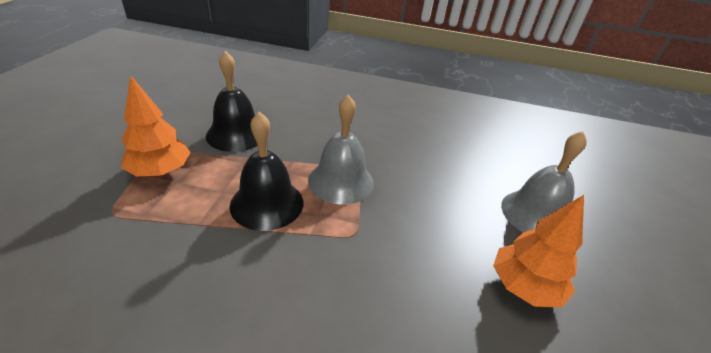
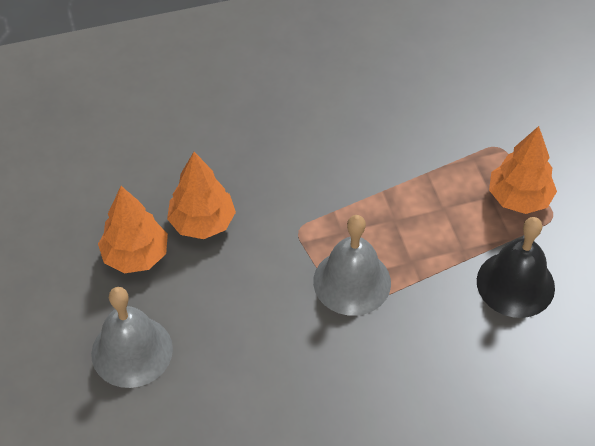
camera: 155 degrees right, 15 degrees up
(267, 203) = (395, 218): black bell -> none
(443, 286) = (202, 223): none -> orange tree

